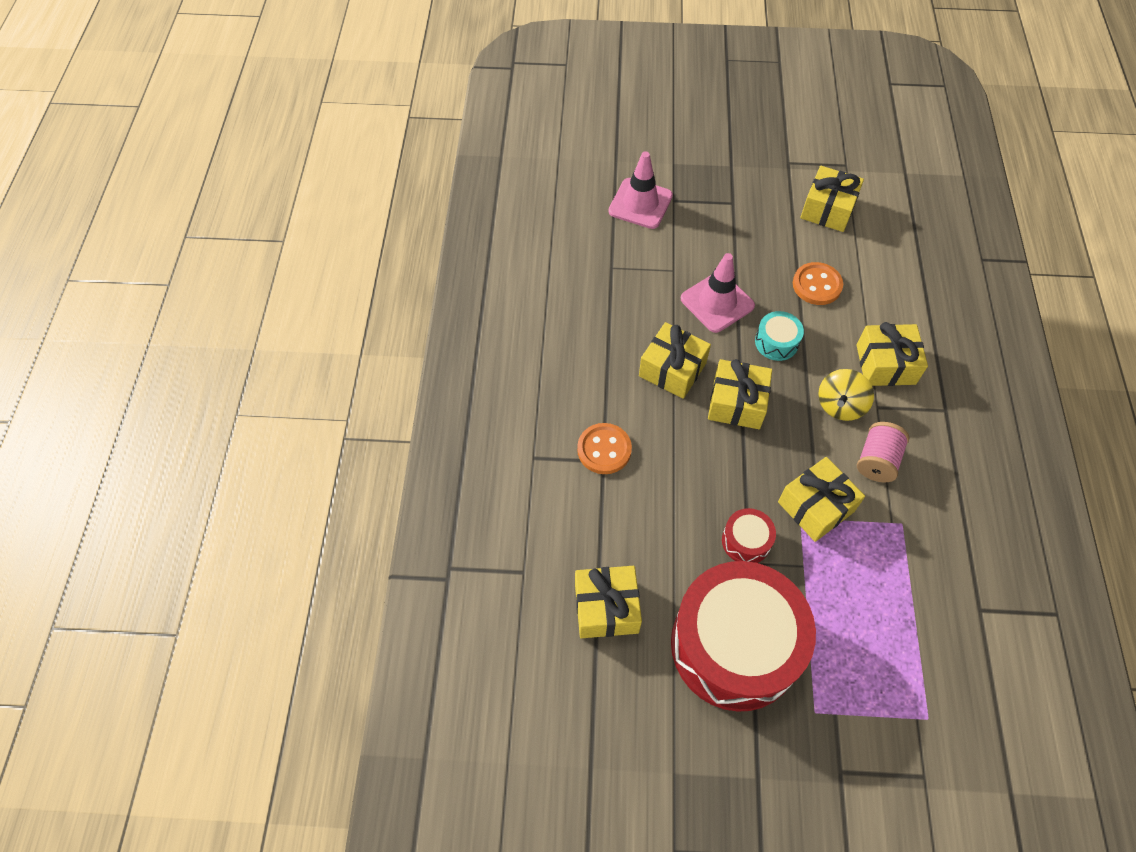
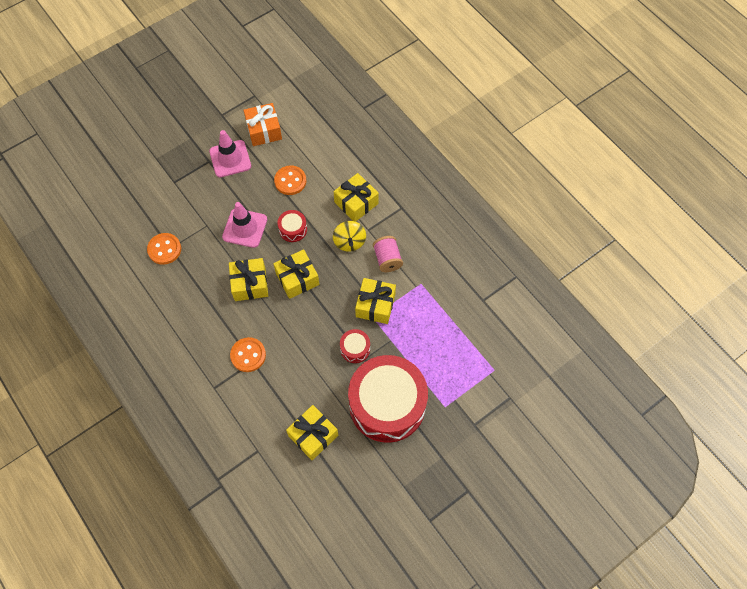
camera: 40 degrees left, 5 degrees up
(603, 265) = (164, 249): none -> orange button
(640, 203) = (156, 197): pink traffic cone -> pink traffic cone (230, 159)
(776, 342) = (293, 229): turquoise drum -> red drum
(828, 209) = (264, 130): yellow gift -> orange gift

